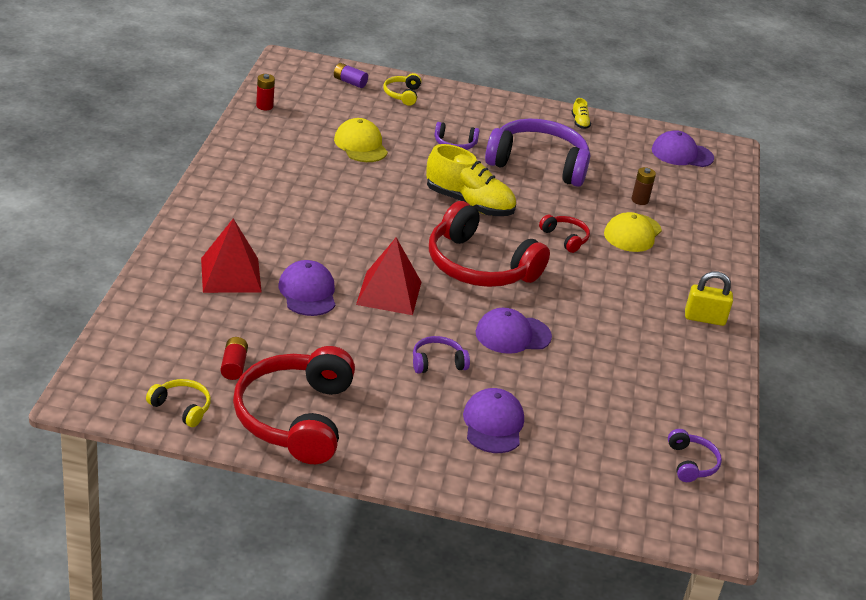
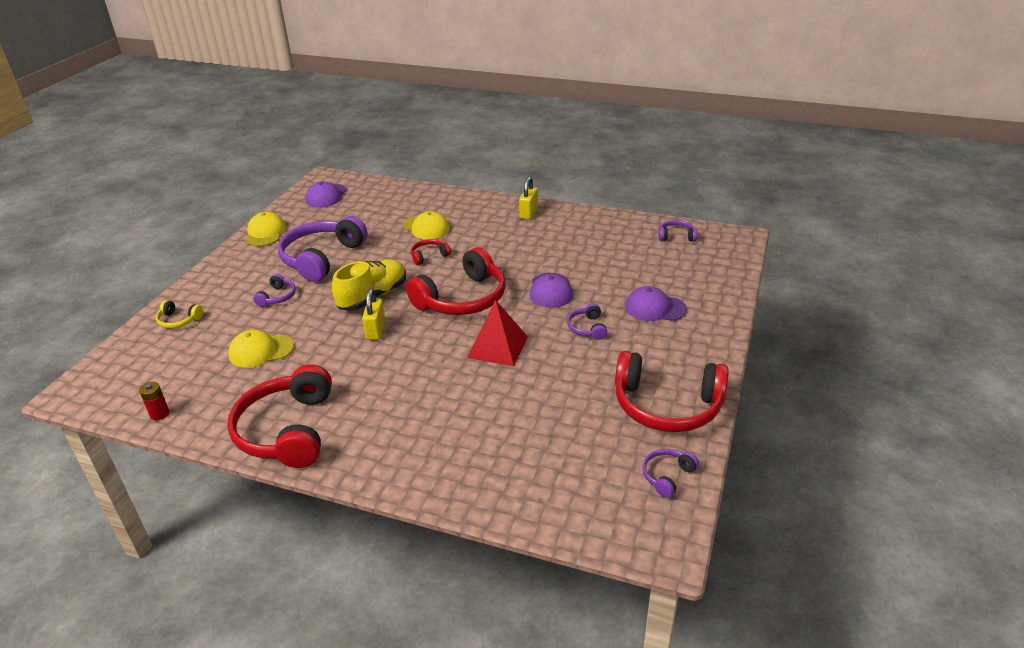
camera: 75 degrees left, 0 degrees up
(182, 407) = (667, 476): yellow headphones -> purple headphones
(231, 275) = (467, 442): red pyramid -> none
(234, 366) = (604, 441): red battery -> none
(245, 172) = (287, 430): none -> red headphones
(307, 292) = (496, 393): purple cap -> none
(349, 82) = (138, 352): purple battery -> none
(406, 209) = (375, 330): none -> yellow padlock
(579, 122) = (265, 233): yellow shoe -> yellow cap
(640, 200) = (384, 220): brown battery -> none

